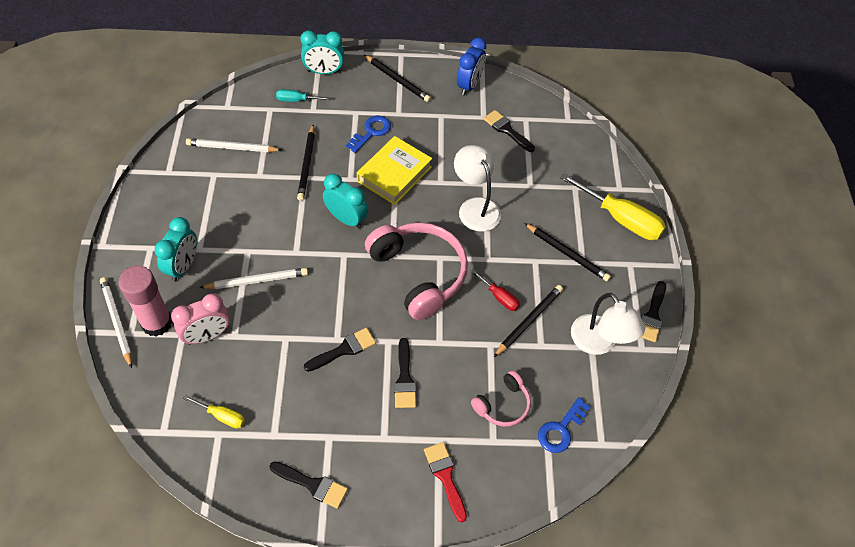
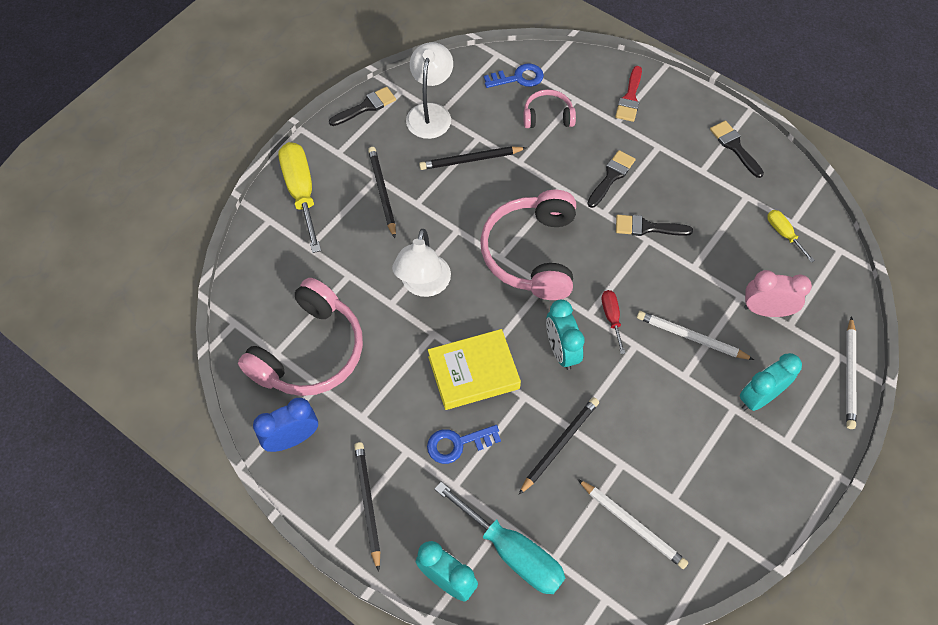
camera: 140 degrees left, 5 degrees up
(157, 323) = (810, 351): pink glue stick -> none
(296, 100) = (512, 552): turquoise screwdriver -> turquoise screwdriver, size x2.00
(499, 297) = (477, 192): red screwdriver -> red screwdriver (611, 317)
(507, 130) = (309, 351): black brush -> pink headphones

